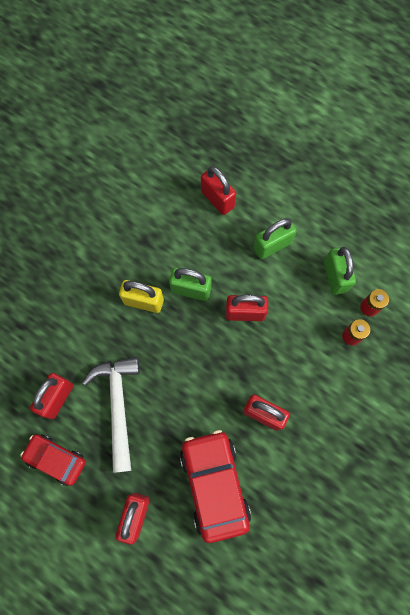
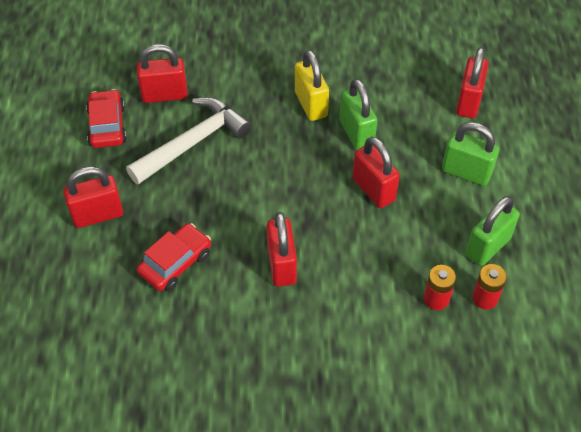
camera: 55 degrees right, 20 degrees down
(214, 484) = (175, 263): red car -> red car, size x0.61

